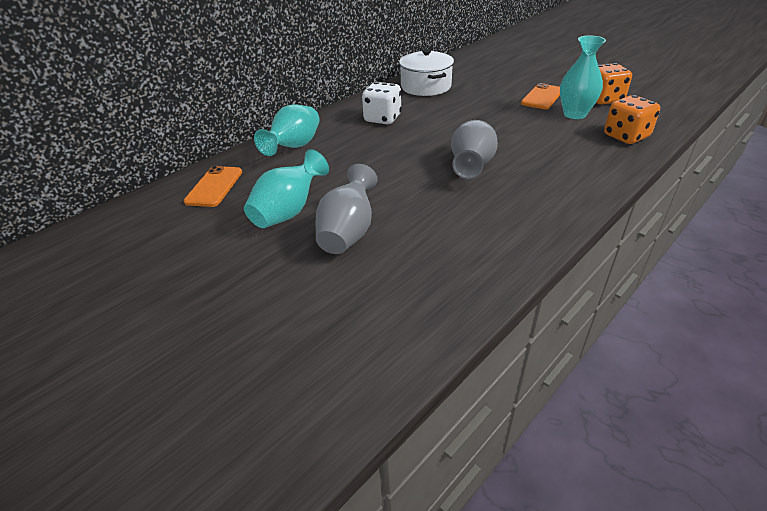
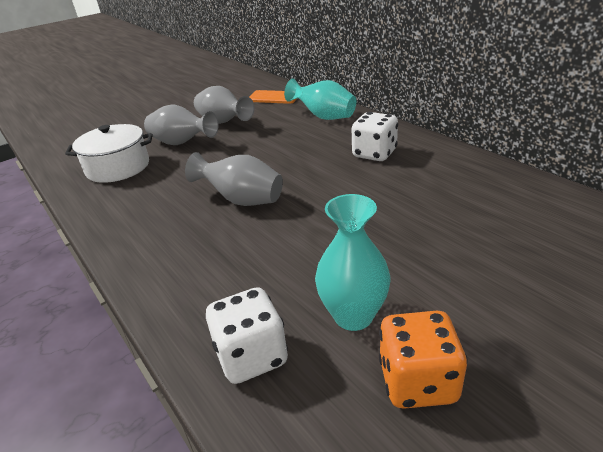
camera: 100 degrees right, 5 degrees down
(288, 212) = (223, 123): turquoise vase -> grey vase
(426, 86) = (479, 183): white pot -> white pot (118, 167)
(542, 97) = (434, 292): orange phone -> none
(626, 136) = (251, 356): orange dice -> white dice

